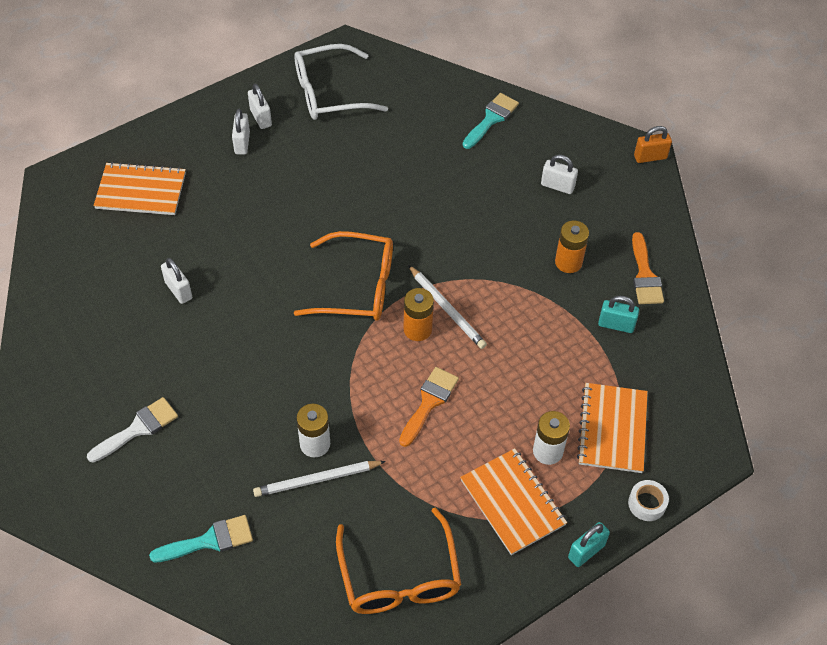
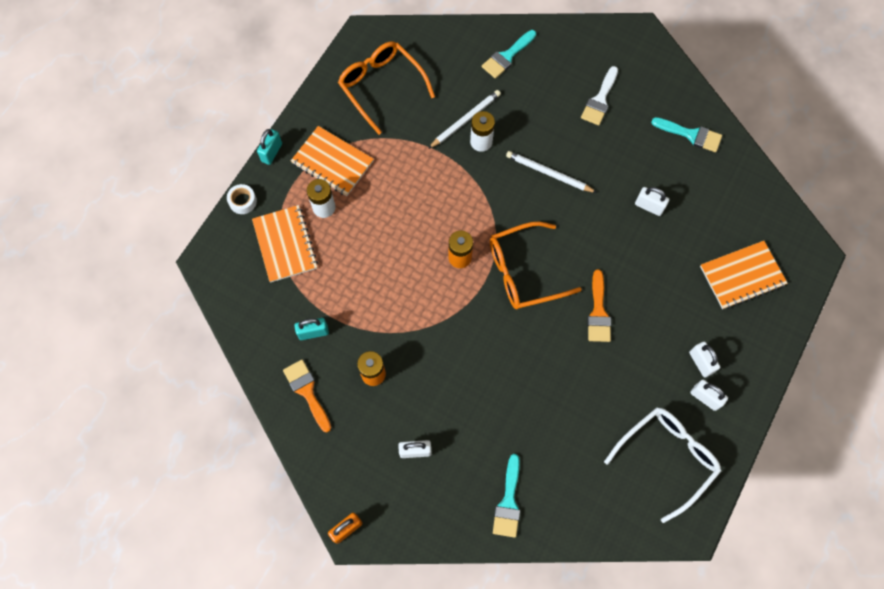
camera: 155 degrees right, 15 degrees up
(69, 341) = (691, 135): none -> turquoise brush
(429, 402) = (421, 205): orange brush -> orange brush (598, 312)
(447, 309) = (447, 285): white pencil -> white pencil (548, 173)

